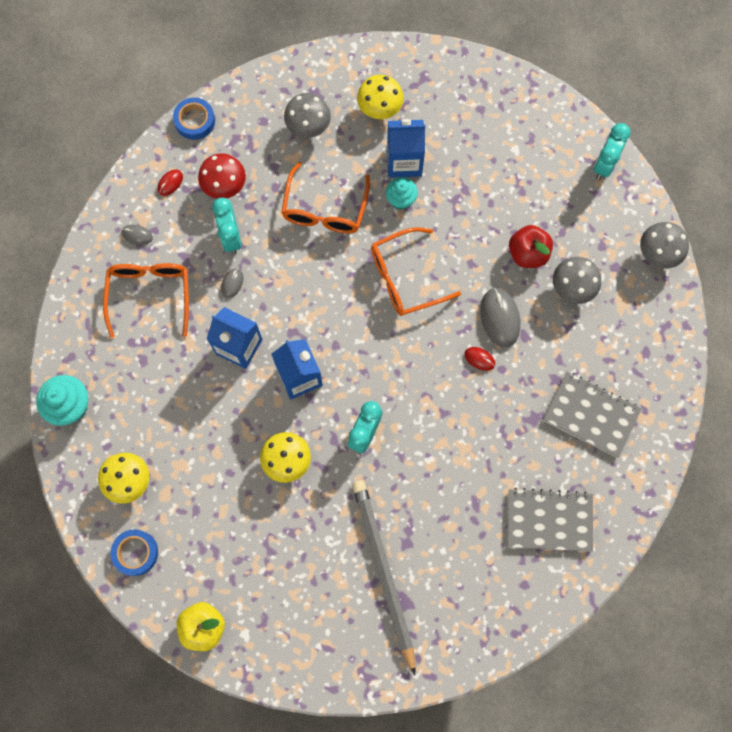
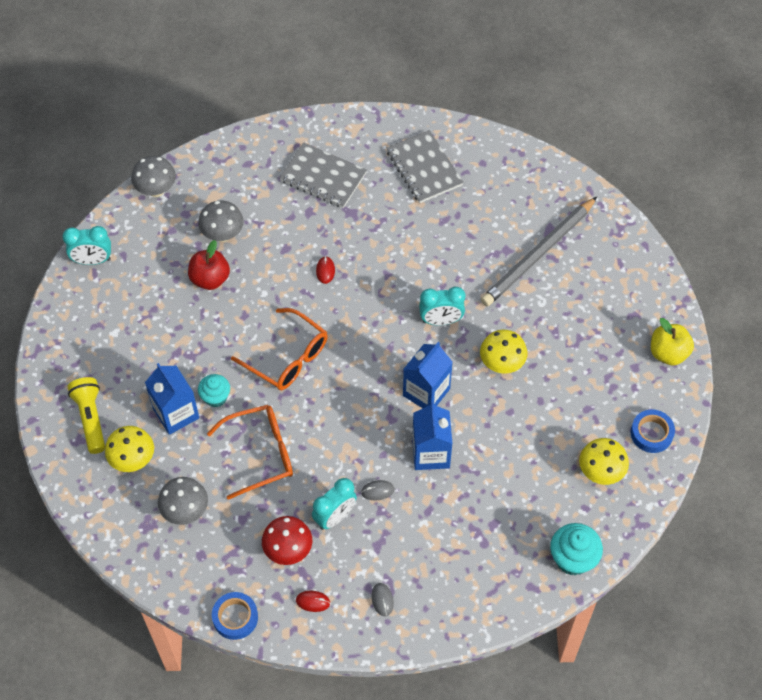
camera: 120 degrees left, 15 degrees down
(150, 296) = (432, 553): orange glasses -> none
(439, 94) = (90, 418): none -> yellow flashlight
(500, 318) = (280, 273): grey mouse -> none
(591, 415) = (323, 177): grey notebook -> grey notebook turned 60 degrees counterclockwise

